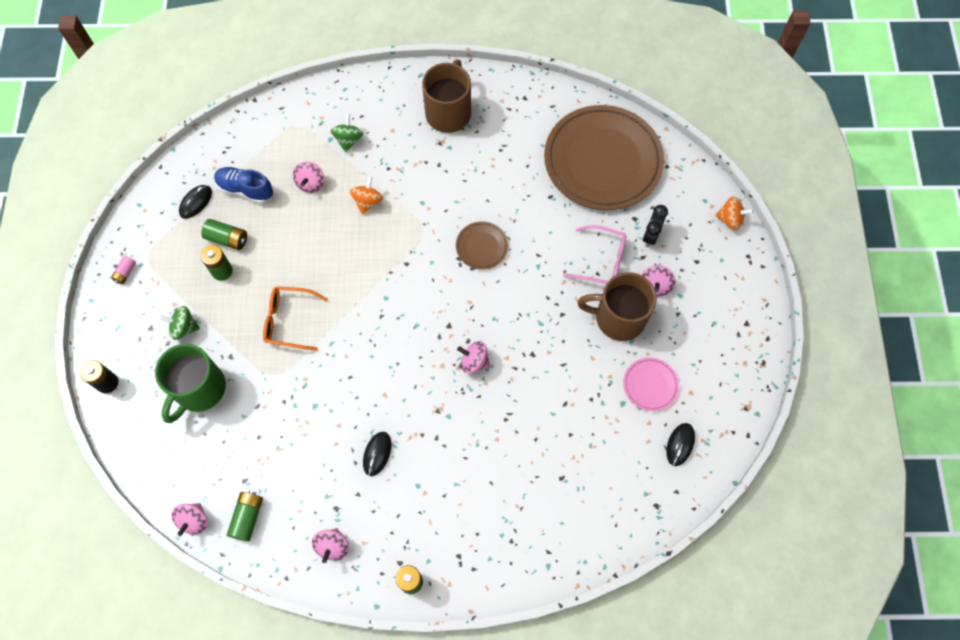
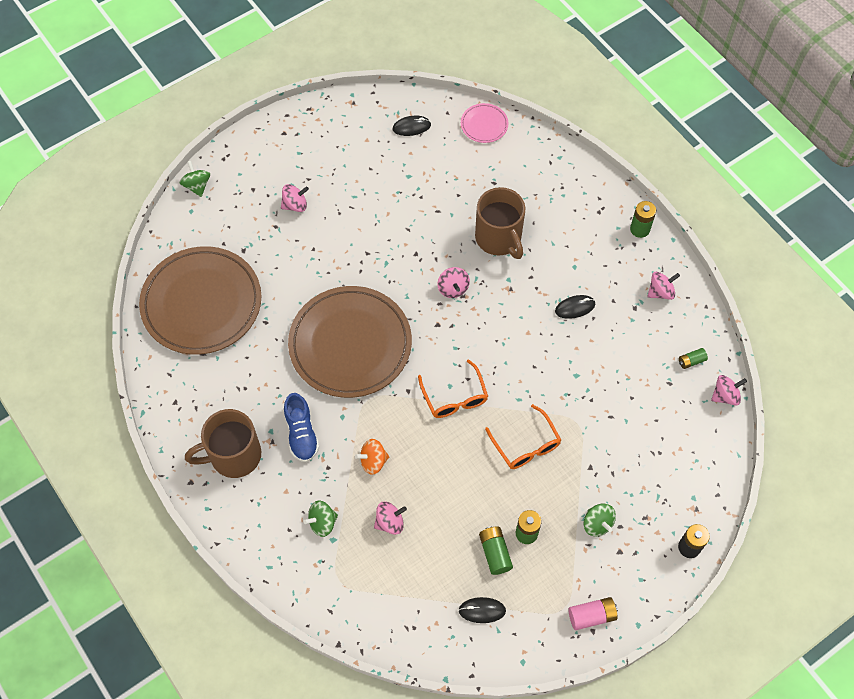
camera: 125 degrees left, 5 degrees down
(125, 273) = (591, 616): pink battery -> pink battery, size x1.56
(199, 389) = (634, 470): green mug -> none
(245, 189) = (437, 576): blue shoe -> blue shoe (301, 434)
(247, 517) = (691, 361): green battery -> green battery, size x0.64
(373, 295) = (454, 397): none -> orange glasses
(482, 246) = (350, 344): brown plate -> brown plate, size x2.34
(601, 261) = (299, 252): pink glasses -> none
(618, 318) = (341, 214): brown mug -> brown mug (499, 238)
(650, 235) = (251, 231): black clock -> none
(650, 385) = (380, 167): pink plate -> pink plate (484, 125)
(730, 219) = (197, 186): orange spinning top -> green spinning top

